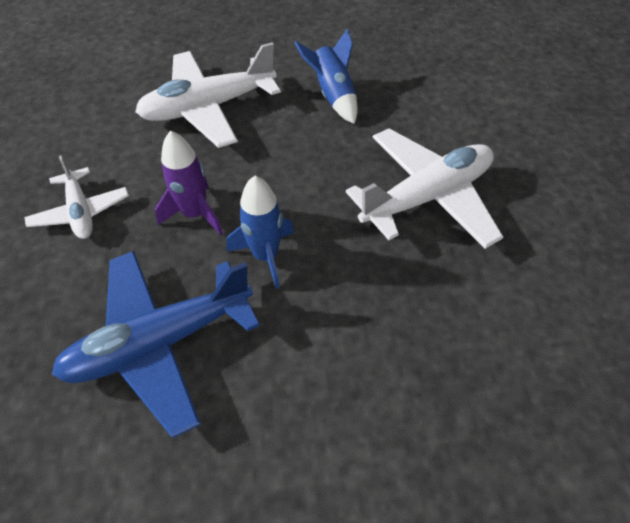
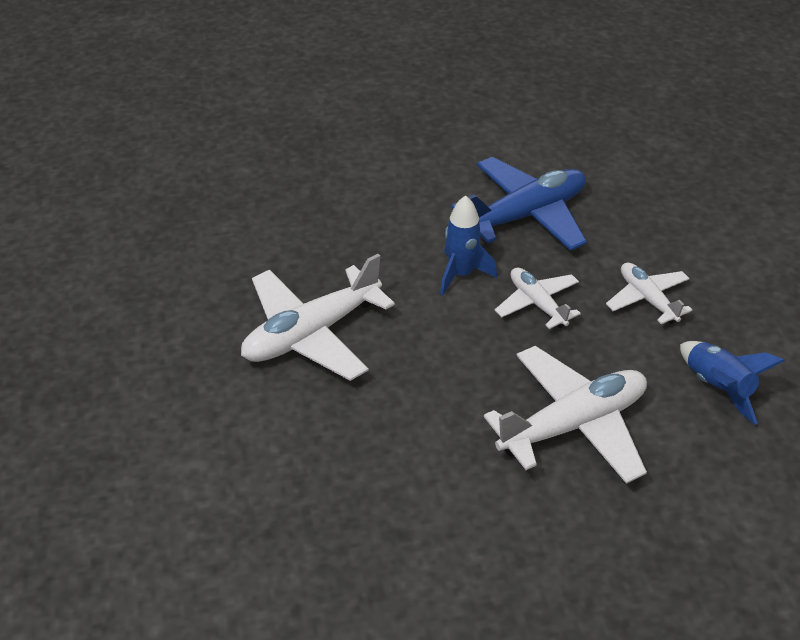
camera: 175 degrees right, 10 degrees down
(195, 214) = (537, 304): purple rocket -> white plane
(332, 95) = (419, 455): blue rocket -> blue rocket (718, 387)

